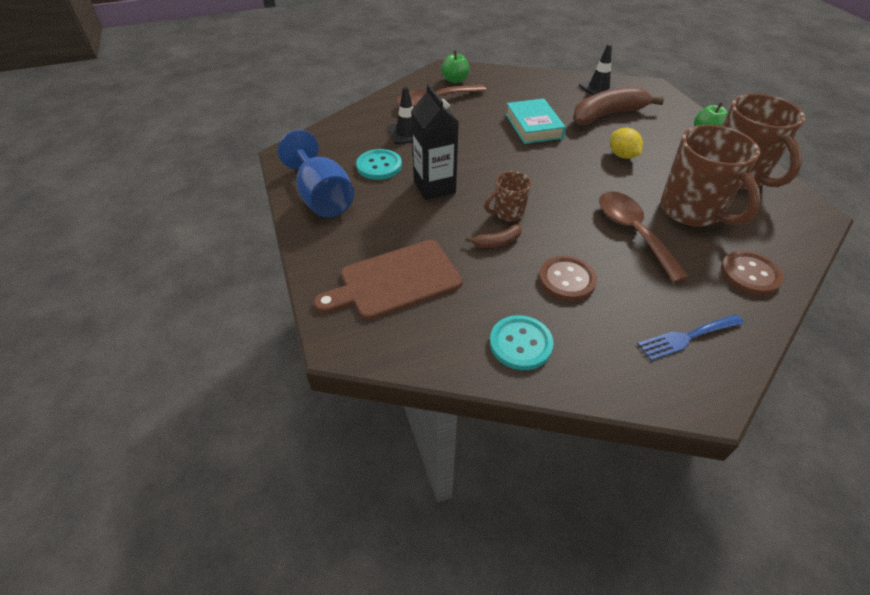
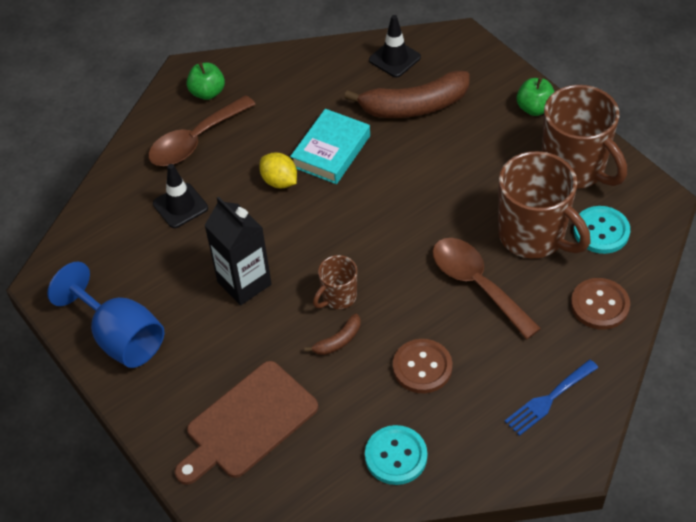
camera: 15 degrees left, 5 degrees up
(379, 166) = (167, 270): turquoise button -> turquoise button (601, 231)
(533, 126) = (331, 151): turquoise book -> turquoise book turned 60 degrees clockwise
(607, 115) = (415, 106): brown banana -> brown banana turned 150 degrees counterclockwise
(622, 155) = (445, 171): yellow lemon -> yellow lemon (279, 181)

